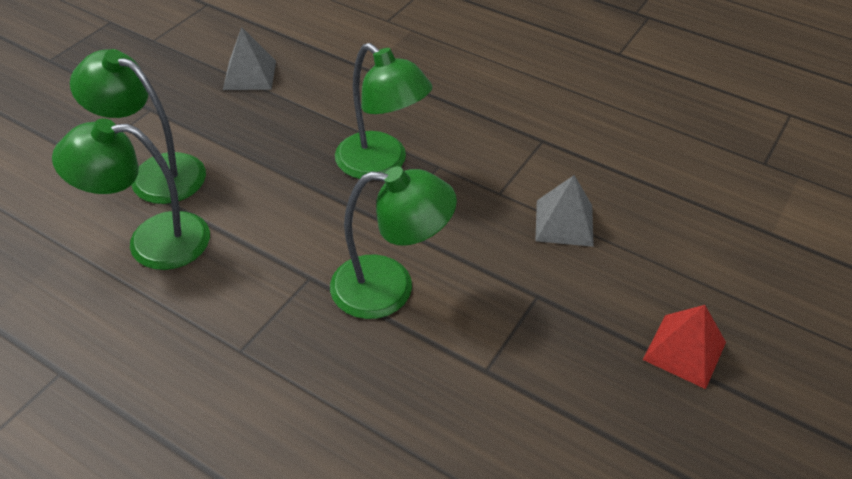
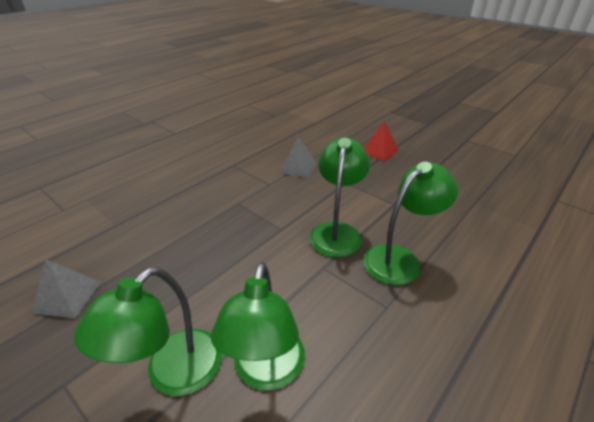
camera: 80 degrees left, 10 degrees down
(381, 164) = (225, 226): green lamp -> green lamp (400, 258)

